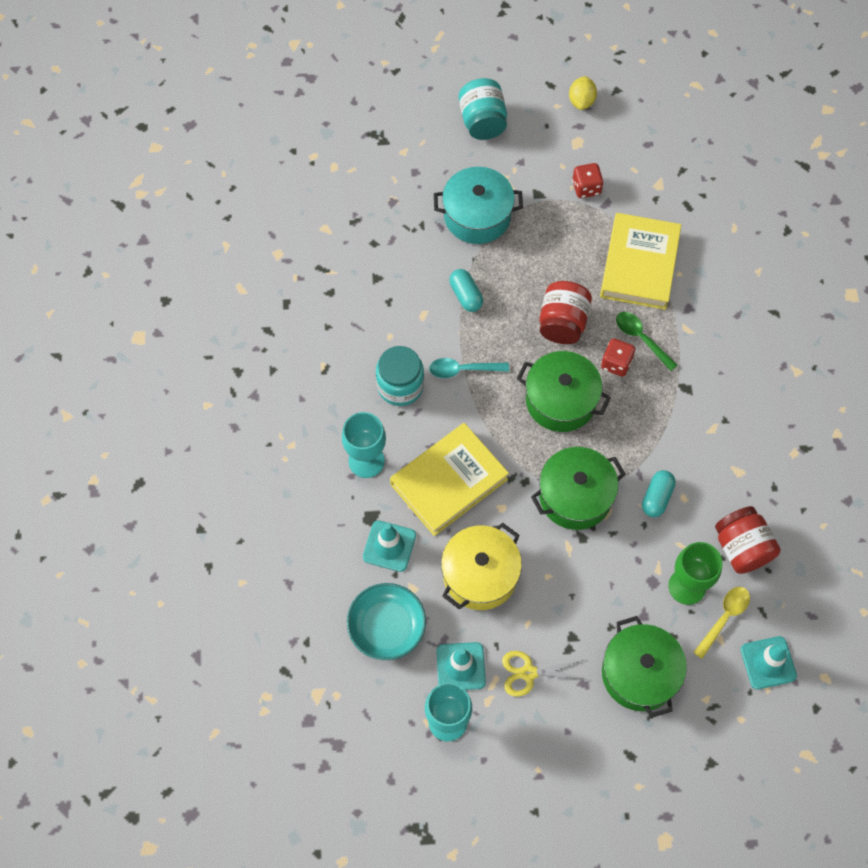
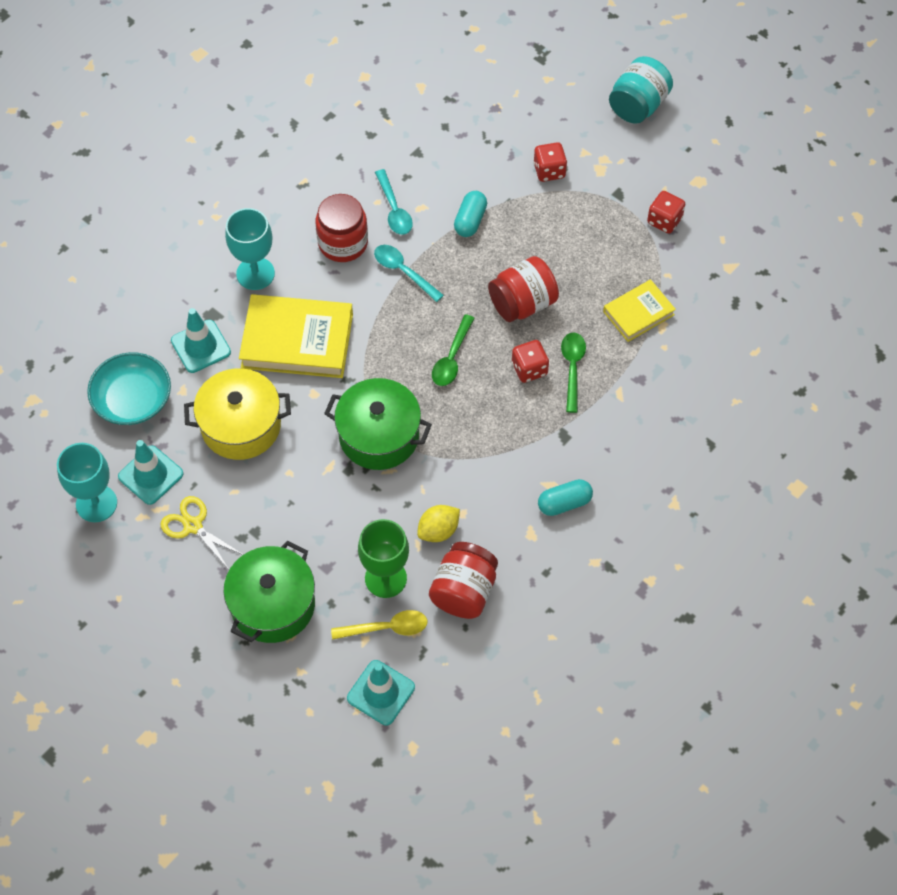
camera: 45 degrees right, 5 degrees down
(400, 386) = (343, 243): turquoise jar -> red jar
(407, 332) = (394, 209): none -> turquoise spoon
(477, 216) = (549, 171): turquoise pot -> red dice
(560, 400) = (452, 358): green pot -> green spoon
(581, 101) = (740, 153): yellow lemon -> yellow lemon (438, 531)
(639, 265) = (638, 313): yellow book -> yellow book, size x0.57
(657, 497) = (441, 493): turquoise capsule -> turquoise capsule (564, 503)

